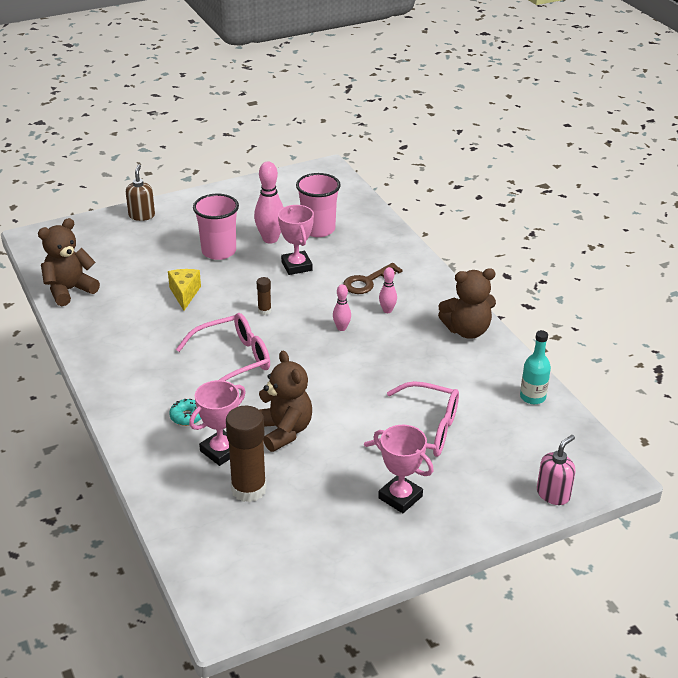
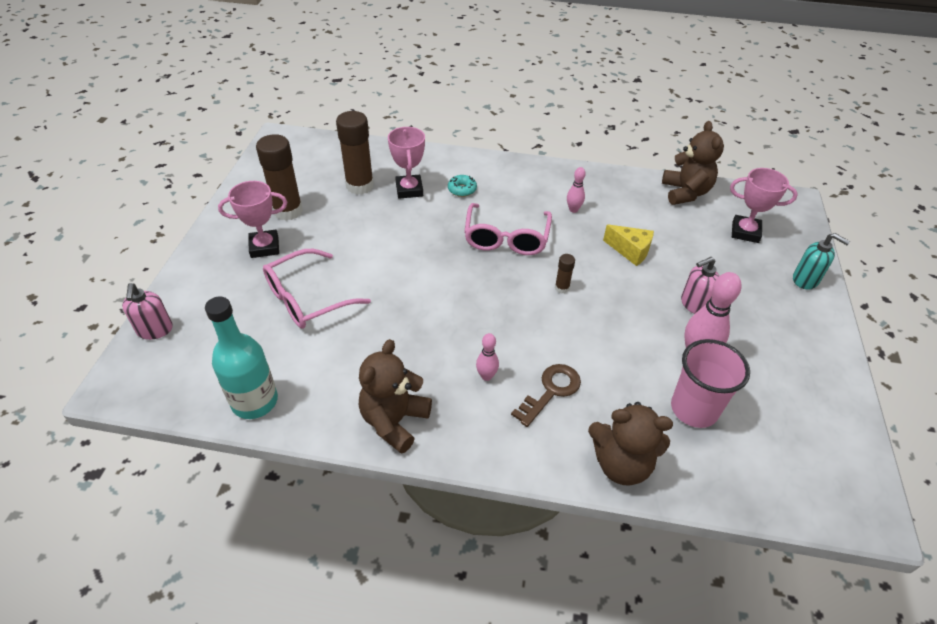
camera: 125 degrees right, 10 degrees up
(142, 215) = (805, 280): brown soap dispenser -> turquoise soap dispenser
(219, 251) = (694, 304): pink cup -> pink soap dispenser
(283, 431) = (395, 226): brown teddy bear -> brown teddy bear (621, 464)
(296, 266) = (624, 349): pink trophy -> pink trophy (745, 232)
(338, 516) = (288, 211): none -> brown glue stick
(341, 328) = (489, 325): pink bowling pin -> pink bowling pin (573, 209)
(368, 282) = (550, 391): brown key -> brown key turned 45 degrees clockwise
(532, 397) = (254, 401): turquoise bottle -> turquoise bottle, size x1.52

